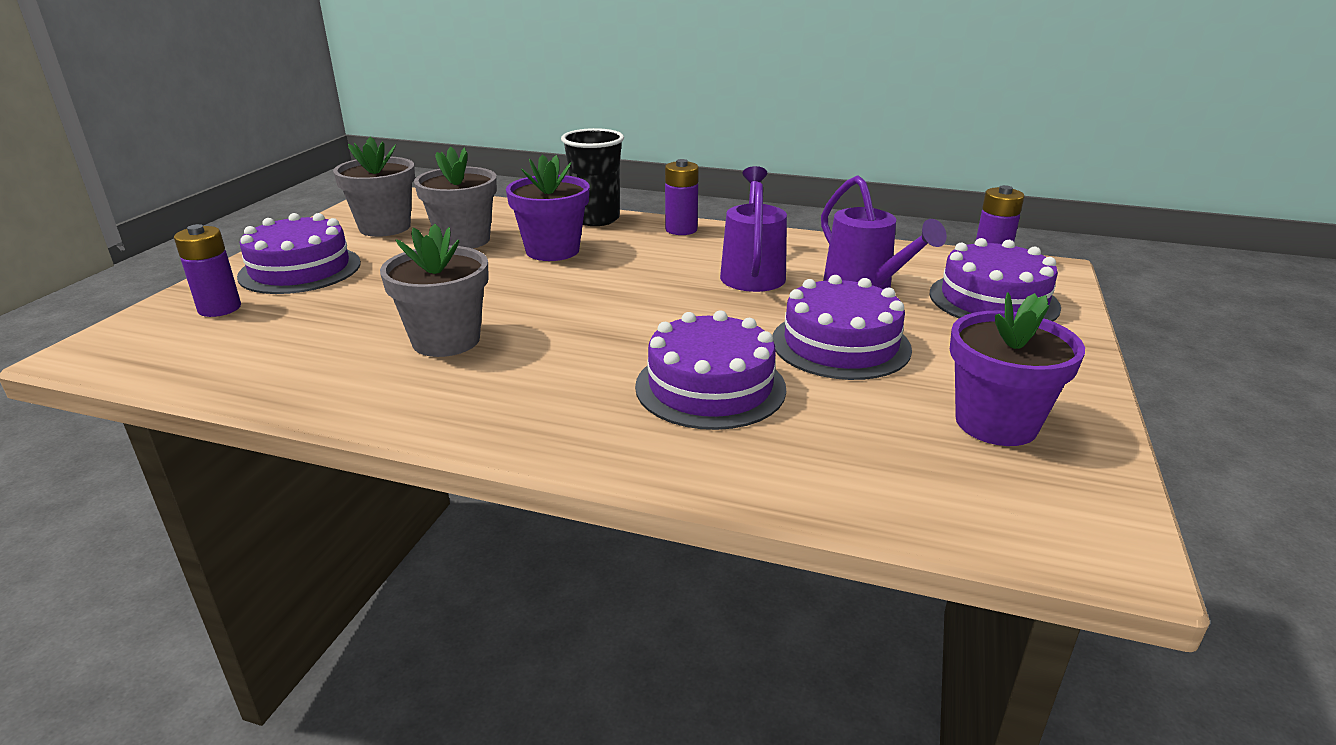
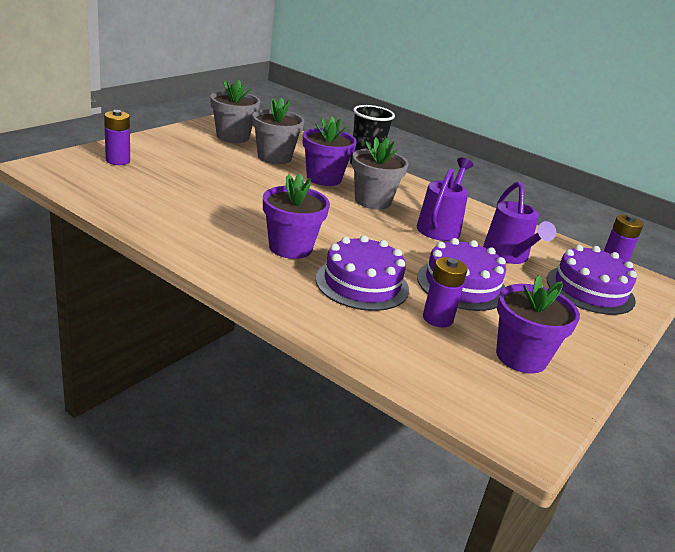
camera: 15 degrees right, 0 degrees up
(300, 269) = (171, 150): purple cake -> none
(446, 340) = (229, 213): grey flower pot -> grey flower pot (372, 201)
(571, 365) = (290, 248): none -> purple flower pot
(681, 230) = (415, 187): purple battery -> purple battery (437, 318)

